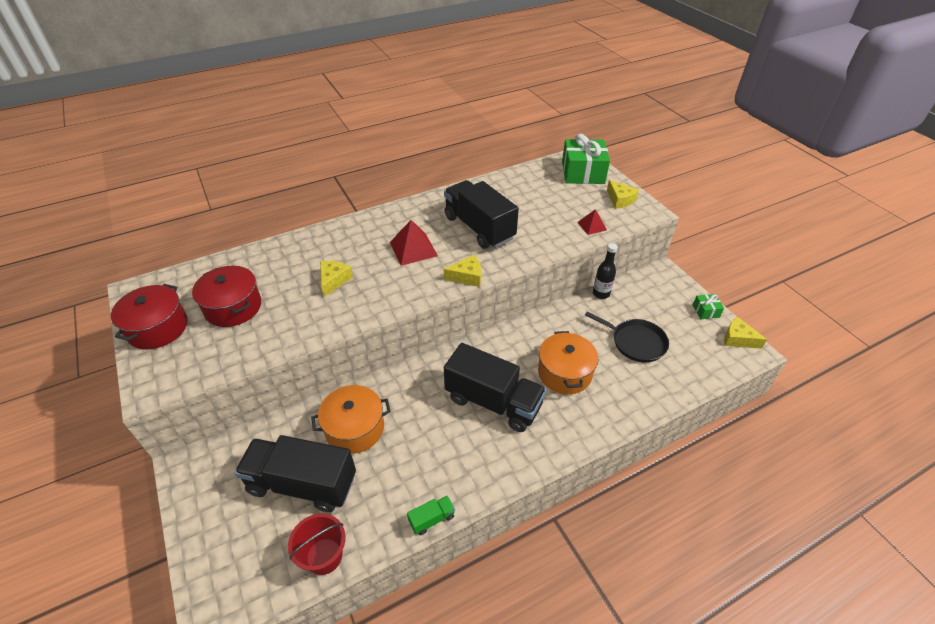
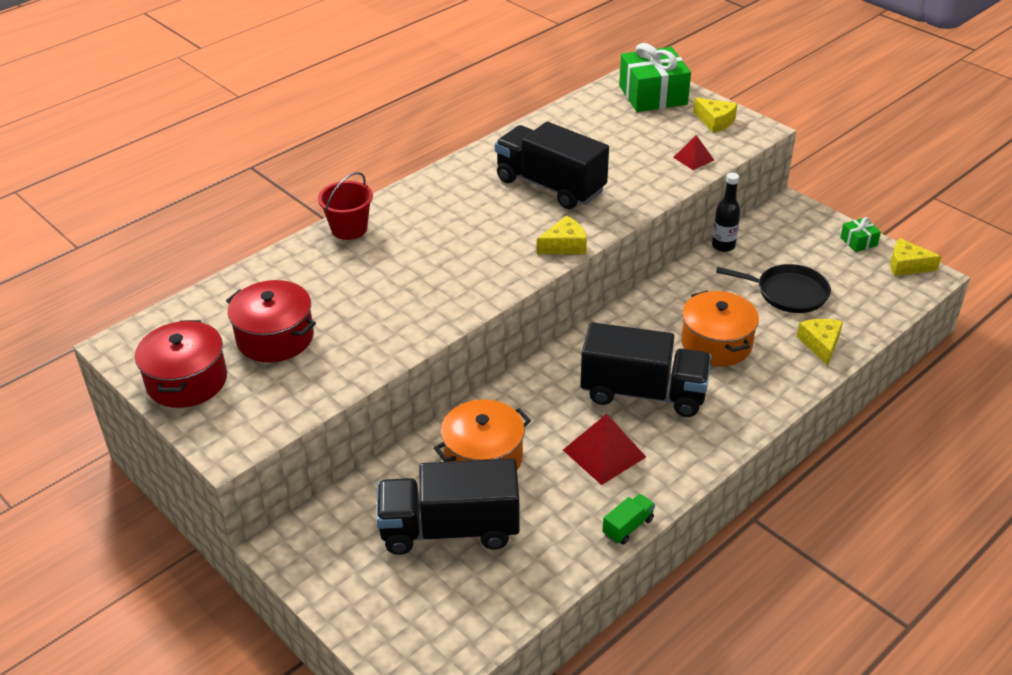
camera: 15 degrees left, 5 degrees down
(324, 556) = (518, 592): red bucket -> red bucket (349, 229)
(334, 280) = (392, 282): yellow cheese -> yellow cheese (820, 344)
(413, 249) = (477, 226): red pyramid -> red pyramid (604, 453)

